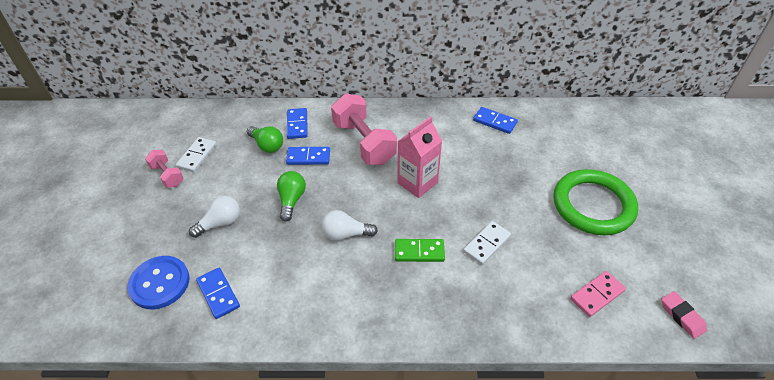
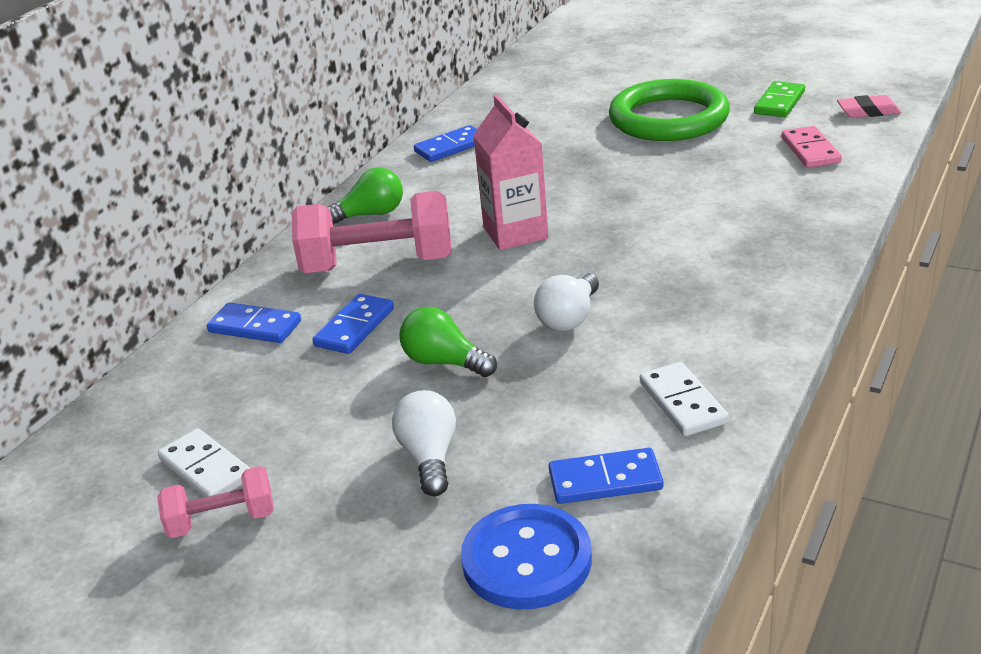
camera: 60 degrees left, 15 degrees down
(267, 145) = (273, 371): green light bulb -> green light bulb (370, 214)
(419, 251) = (654, 258): green domino -> green domino (779, 103)
(487, 244) = (679, 203): white domino -> white domino (683, 402)

